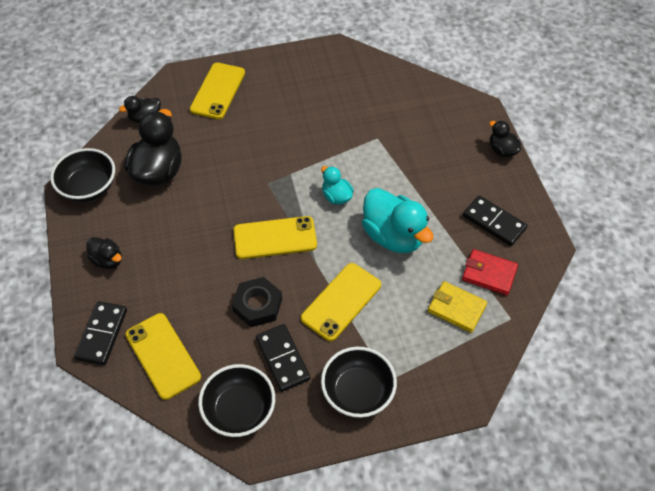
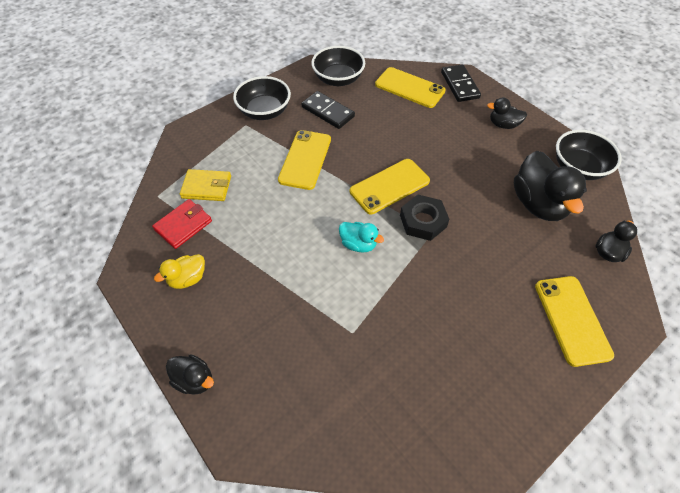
camera: 155 degrees right, 0 degrees up
(257, 305) = (368, 135): black nut -> black nut (423, 221)
(393, 236) = (285, 227): turquoise duck -> none
(489, 274) = (183, 225): red wallet -> red wallet turned 45 degrees counterclockwise
(494, 222) = (188, 279): black domino -> yellow duck

